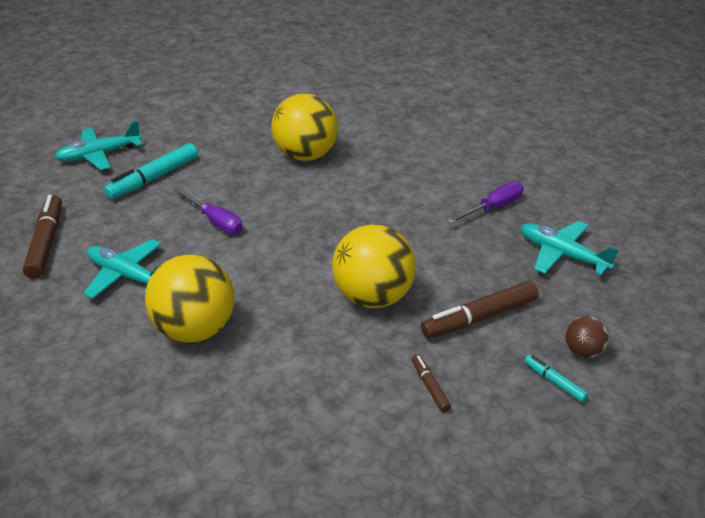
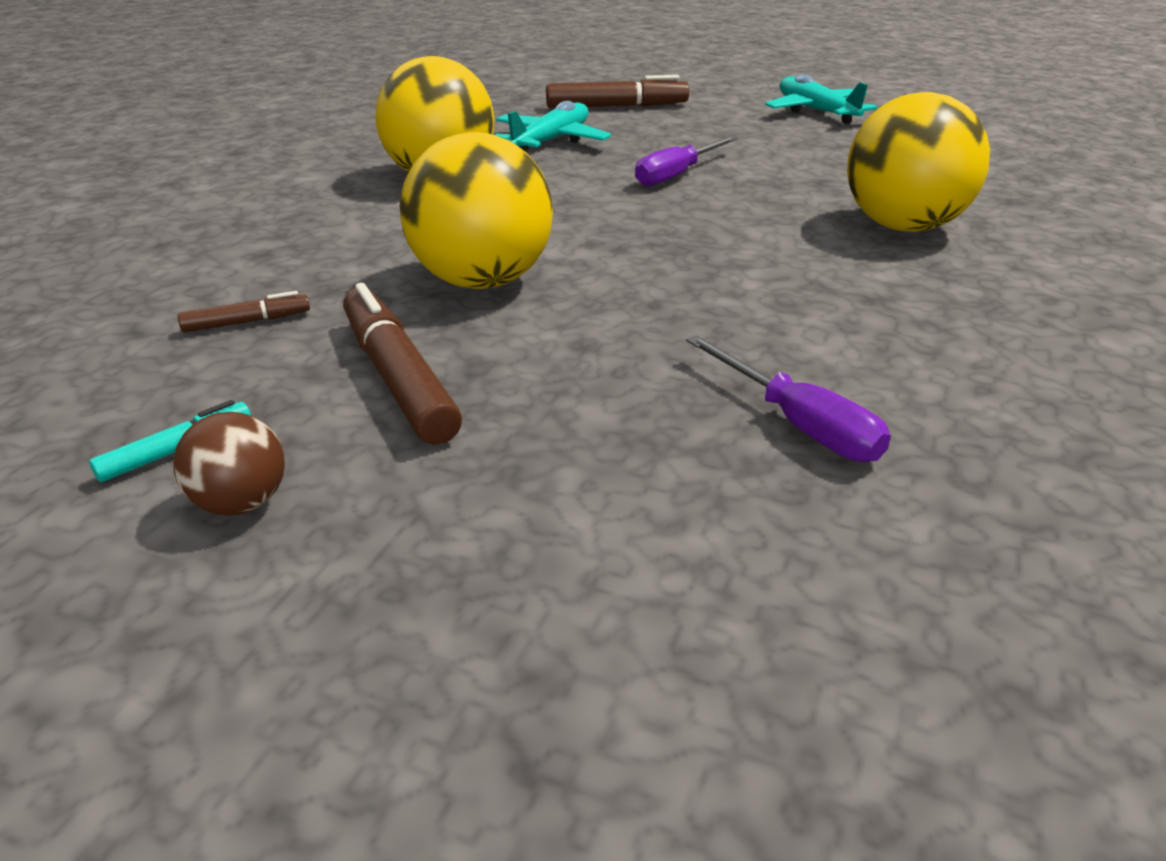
camera: 90 degrees right, 5 degrees down
(153, 178) = (773, 139): turquoise marker -> none
(561, 254) = (608, 518): turquoise plane -> none

